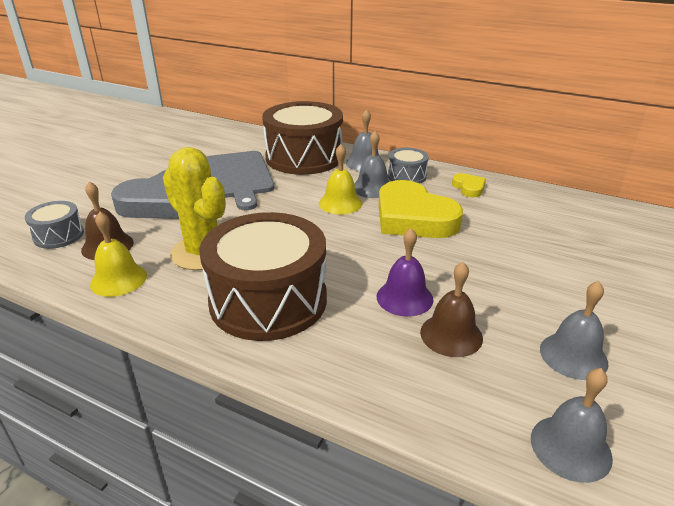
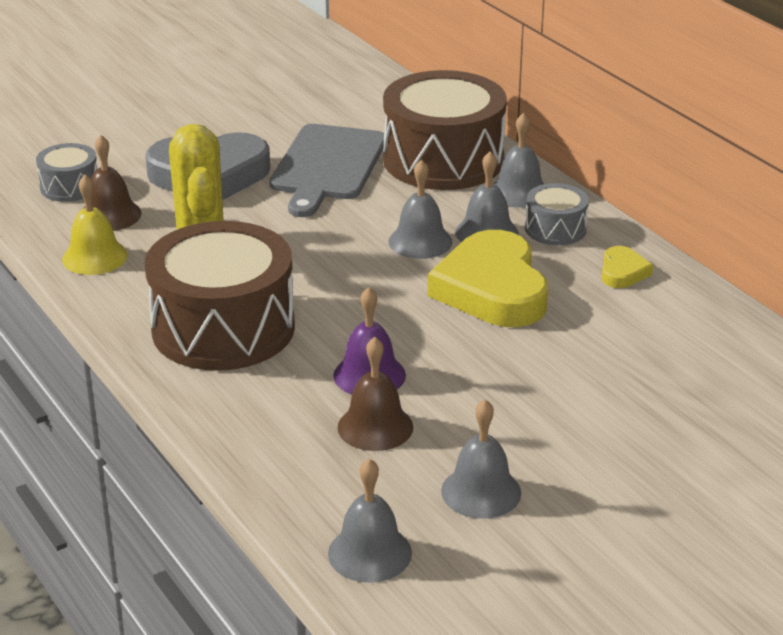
camera: 30 degrees right, 0 degrees up
(340, 203) = (420, 241): yellow bell -> grey bell

